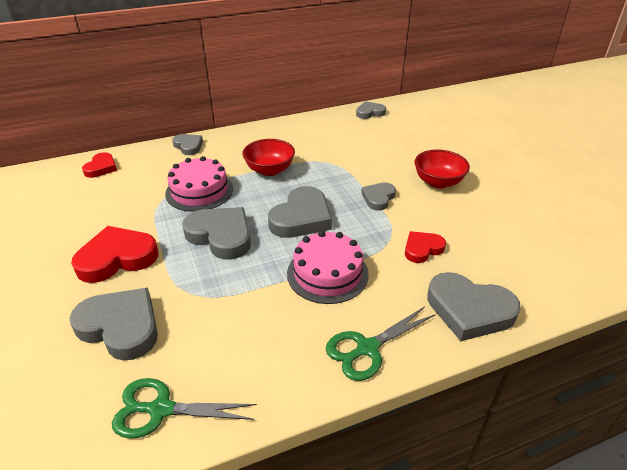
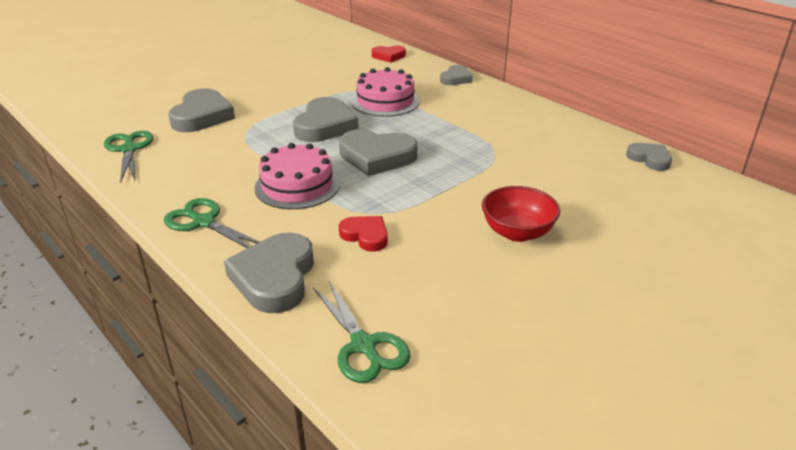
camera: 70 degrees right, 5 degrees down
(117, 258) = (275, 94): red heart -> none
(269, 170) = (449, 124): red bowl -> none
(378, 198) = (446, 194): grey heart -> none
(555, 277) = (363, 345): none -> green scissors

